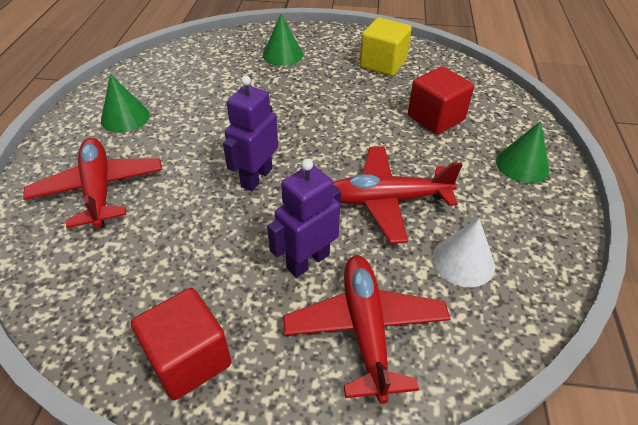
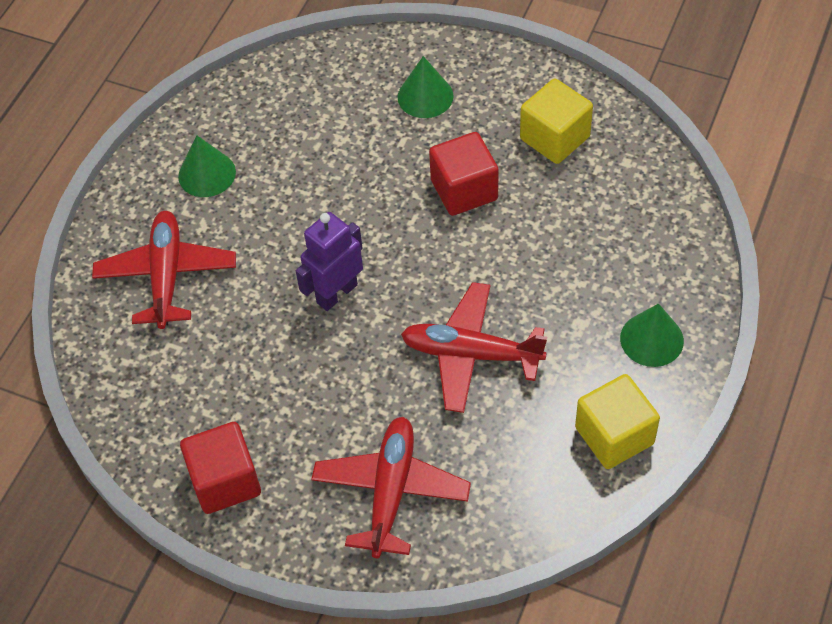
camera: 20 degrees right, 10 degrees up
(307, 261) = (360, 408): purple robot -> none
(435, 118) = (581, 247): red cube -> red cube (464, 190)
(463, 261) = (518, 444): white cone -> none
(538, 238) = (614, 435): none -> yellow cube

